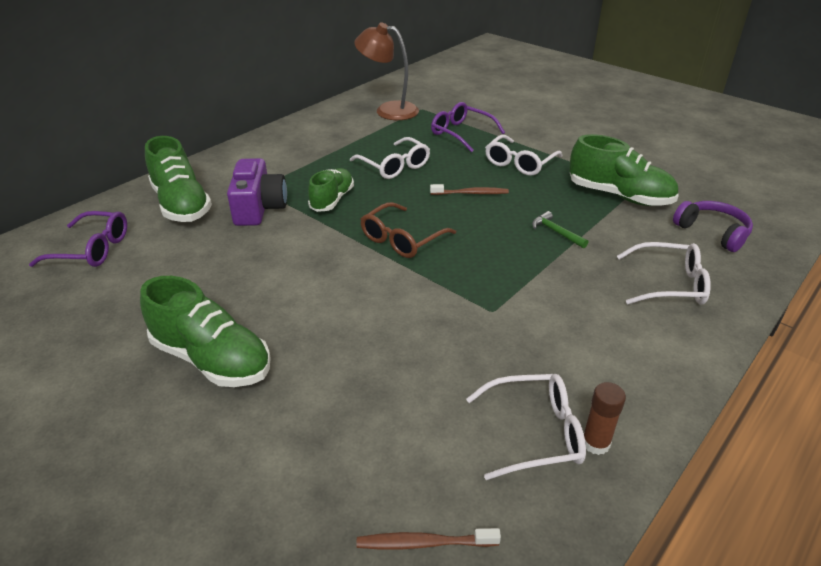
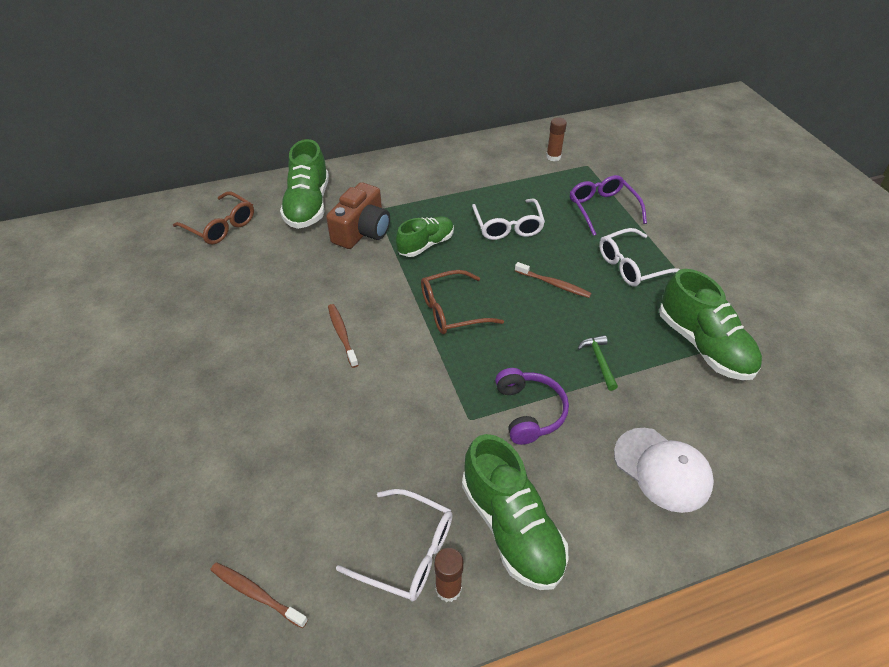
camera: 30 degrees right, 10 degrees up
(92, 249) = (221, 226): purple glasses -> brown glasses
(212, 359) = (231, 363): green shoe -> green shoe (511, 527)
(259, 208) = (362, 231): purple camera -> brown camera
(313, 292) = (342, 334): none -> brown toothbrush
(388, 110) = (553, 157): brown lamp -> brown glue stick
(670, 284) = (662, 469): white glasses -> white cap
(712, 232) = (768, 431): purple headphones -> purple headphones (529, 411)

